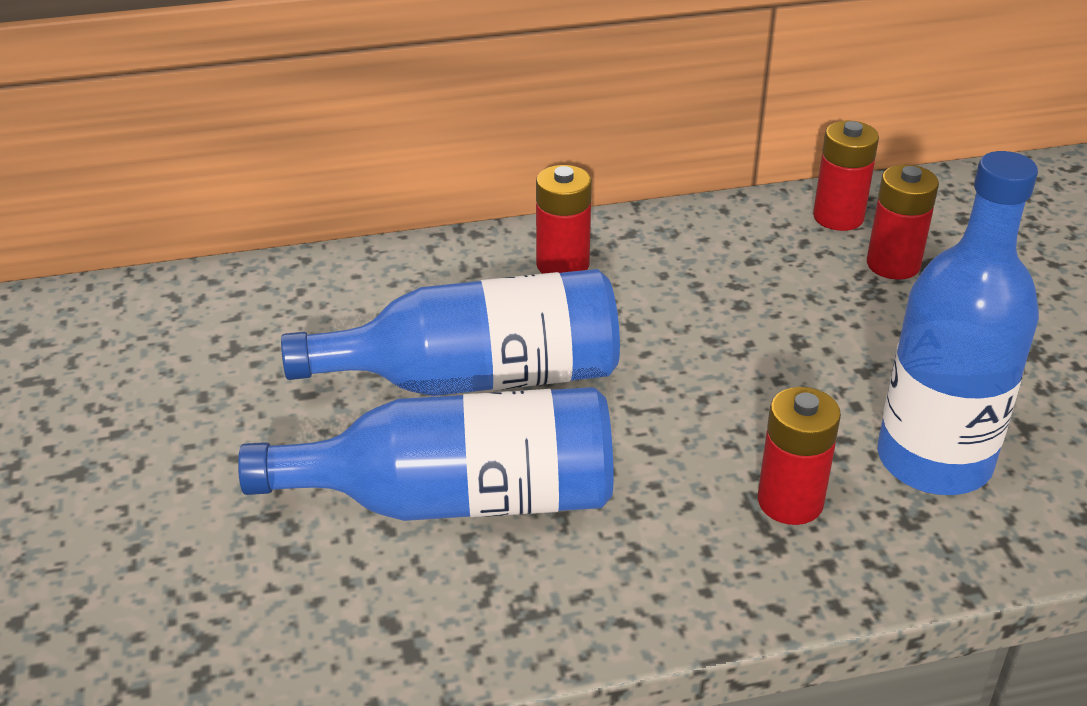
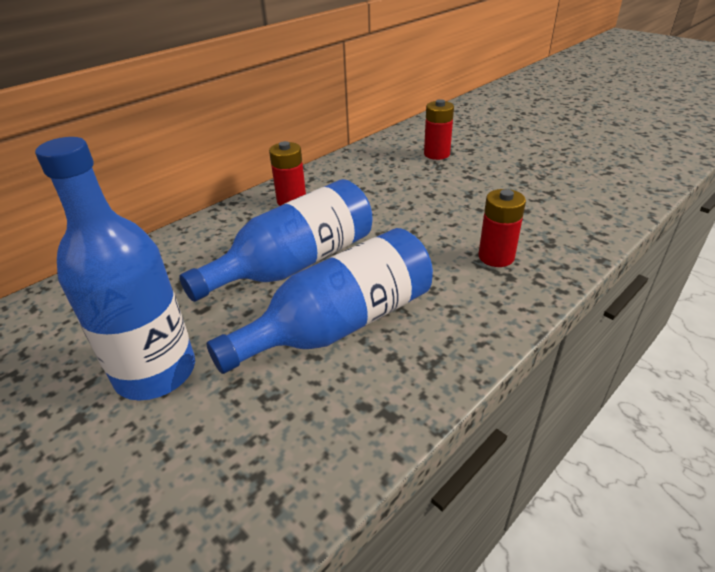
camera: 30 degrees left, 0 degrees up
(838, 217) = (396, 145): red battery -> none
(934, 461) = (532, 217): blue bottle -> blue bottle (155, 372)

